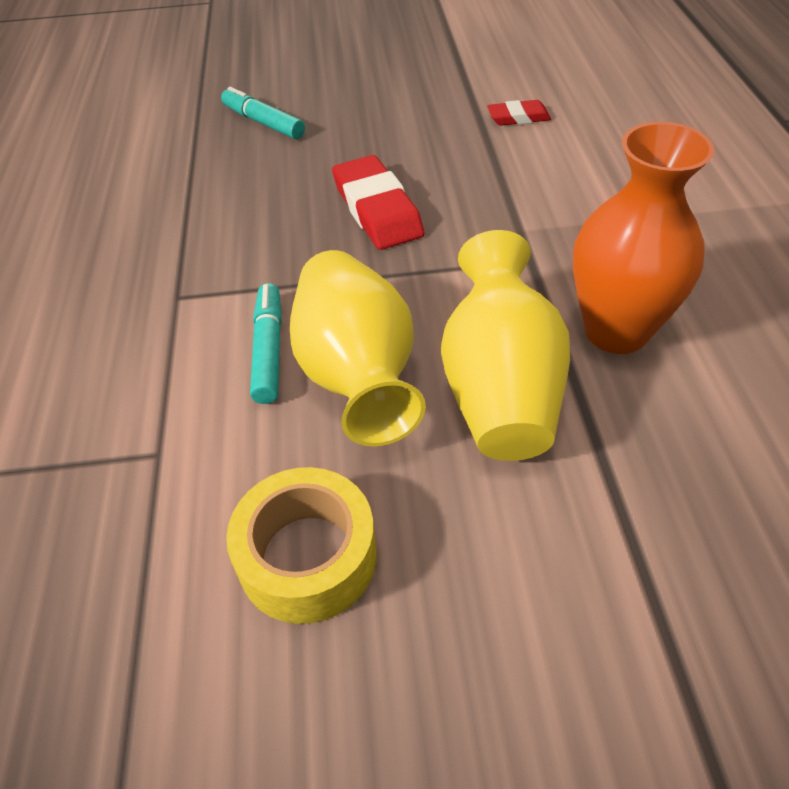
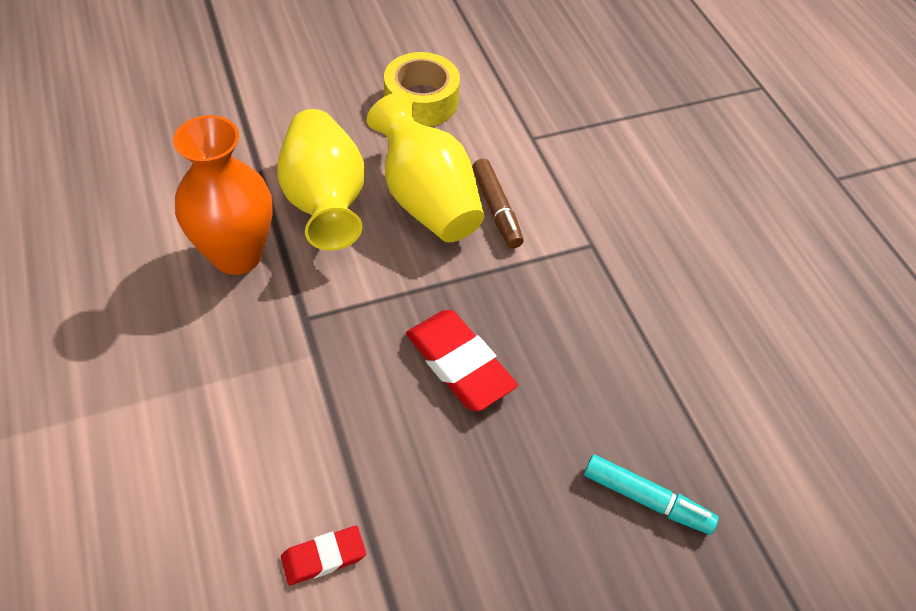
camera: 160 degrees right, 5 degrees up
(269, 350) = (496, 209): turquoise marker -> brown marker

